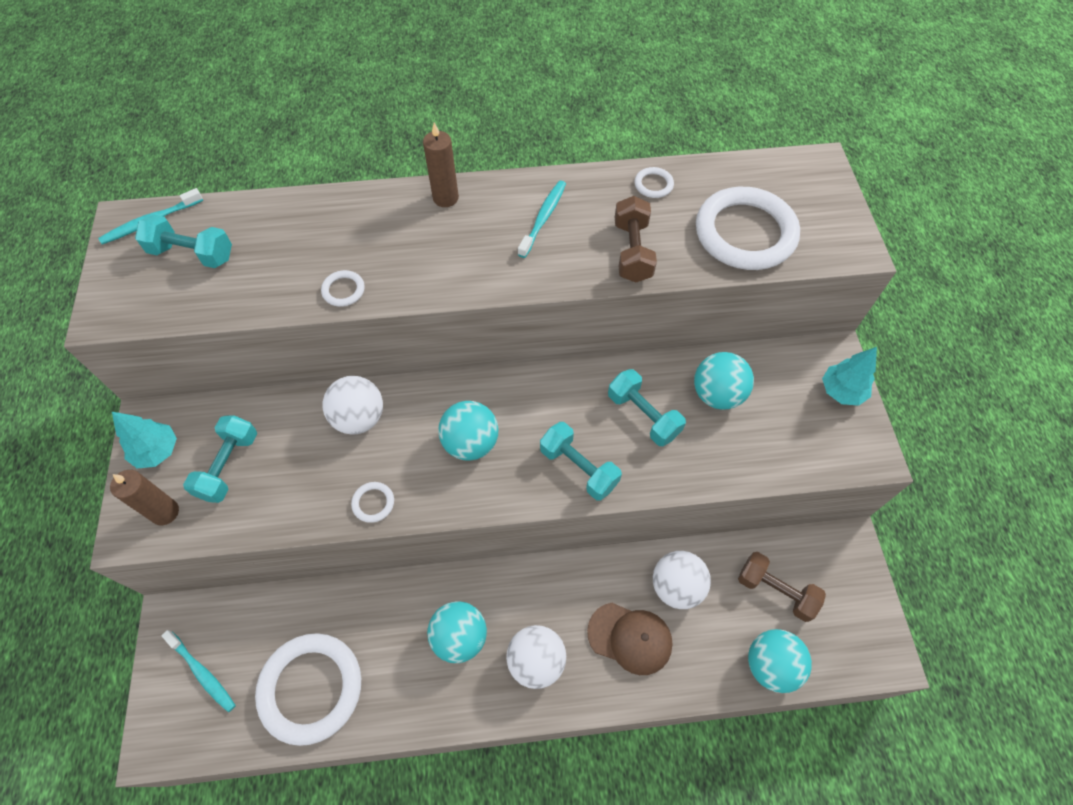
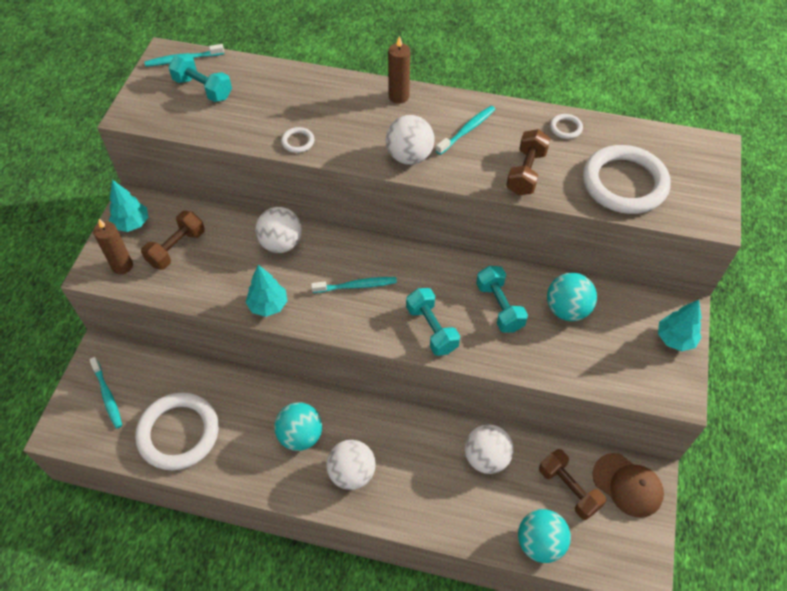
camera: 20 degrees right, 5 degrees down
(228, 466) = (176, 248): turquoise dumbbell -> brown dumbbell
(373, 503) = (268, 305): white ring -> turquoise tree
(470, 443) = (356, 286): turquoise ball -> turquoise toothbrush
(489, 270) = (409, 156): none -> white ball
(630, 638) = (432, 482): brown cap -> brown cap (627, 485)

